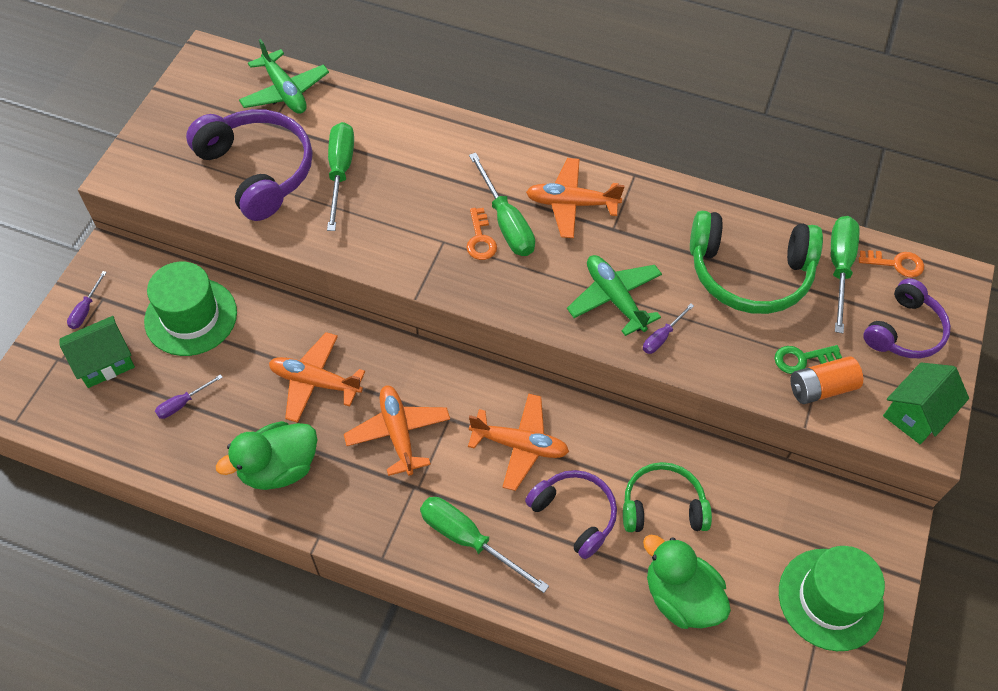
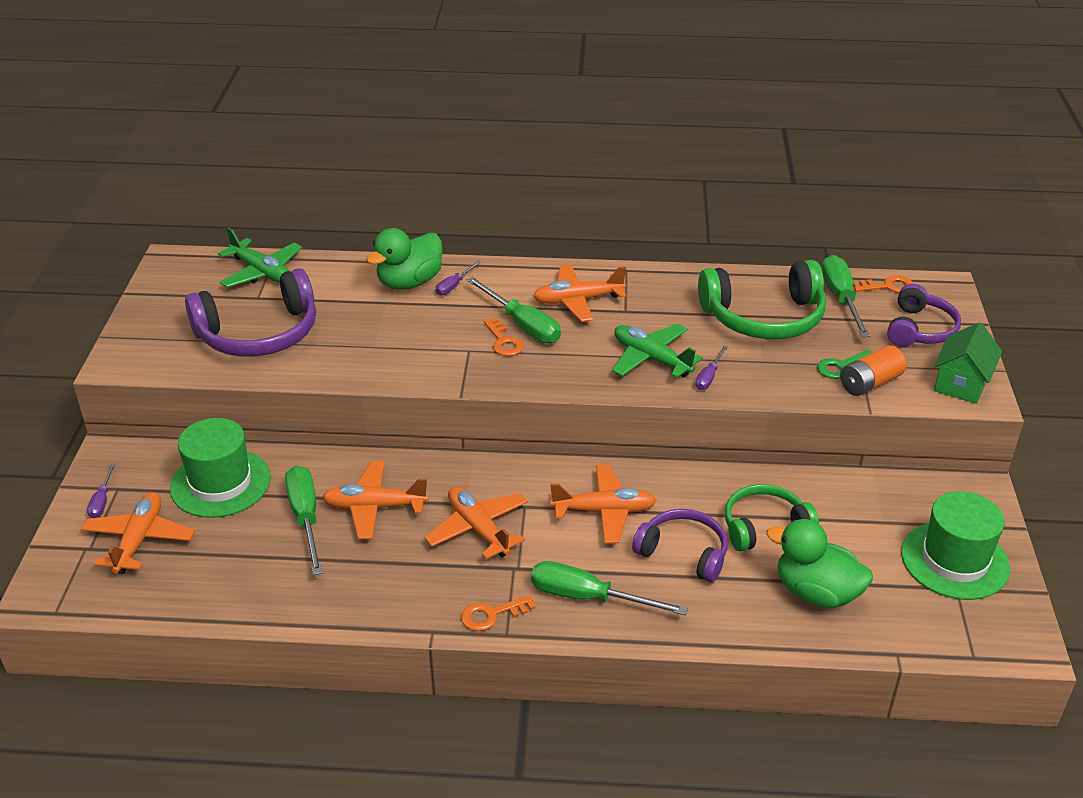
camera: 15 degrees left, 20 degrees down
(104, 362) = (139, 540): green house -> orange plane
(182, 403) = (240, 555): purple screwdriver -> purple screwdriver (454, 286)
(258, 170) = (259, 334): purple headphones -> purple headphones turned 120 degrees clockwise
(278, 468) = (365, 585): green duck -> green duck (409, 282)
(340, 172) = (343, 319): green screwdriver -> green screwdriver (306, 518)
(376, 533) = (492, 614): none -> orange key

